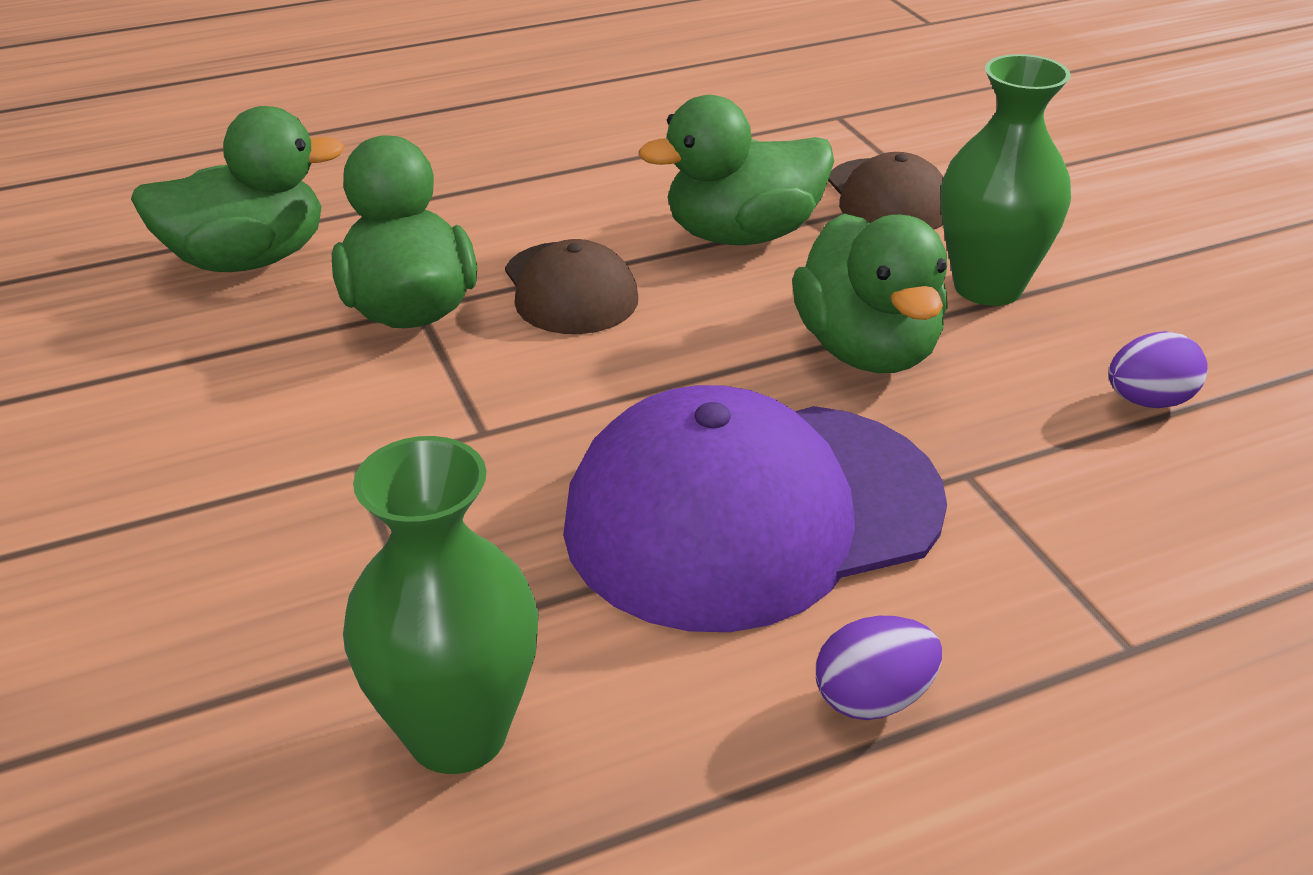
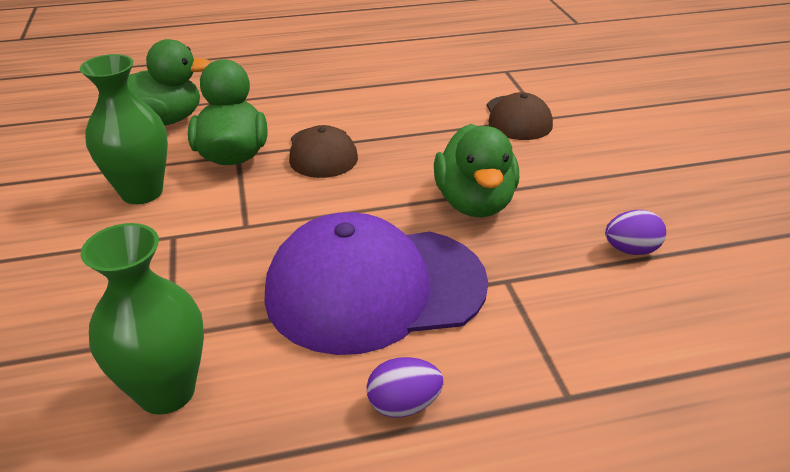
camera: 10 degrees right, 0 degrees up
(742, 235) = (427, 131): green duck -> none
(988, 287) = (557, 174): green vase -> green vase (142, 192)

